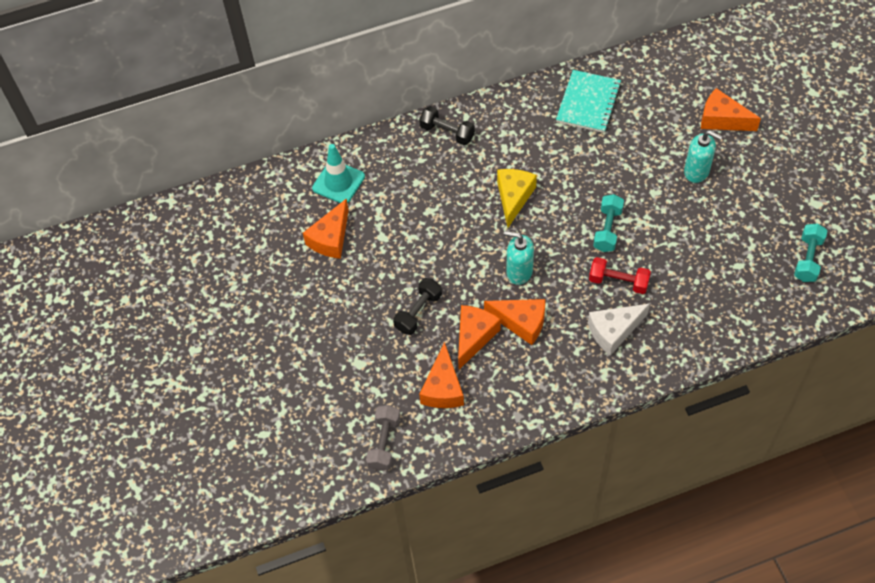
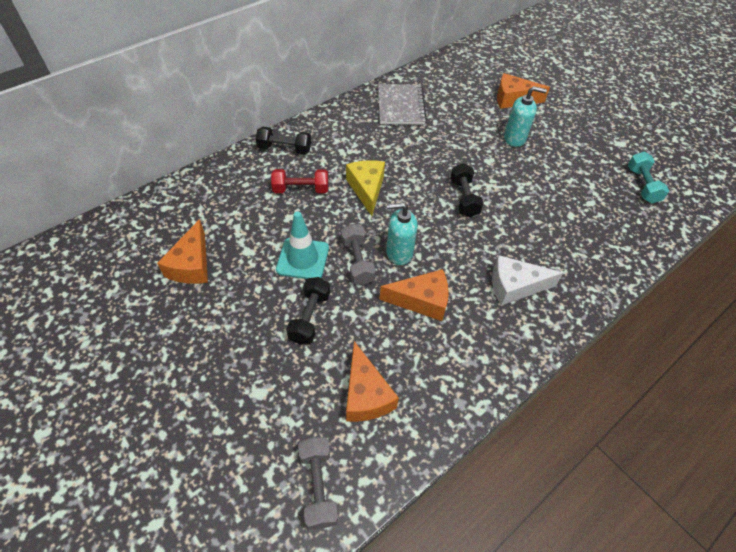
camera: 25 degrees left, 5 degrees down
(338, 182) = (188, 211): turquoise traffic cone -> turquoise traffic cone (303, 259)
(474, 337) = (379, 328): orange cheese -> none
(477, 271) = (357, 262): none -> grey dumbbell
(588, 103) = (400, 106): turquoise notebook -> grey notebook
(607, 229) = (464, 198): turquoise dumbbell -> black dumbbell
(613, 331) = (515, 286): white cheese -> white cheese turned 45 degrees clockwise
(618, 282) = (496, 240): red dumbbell -> red dumbbell (301, 189)

